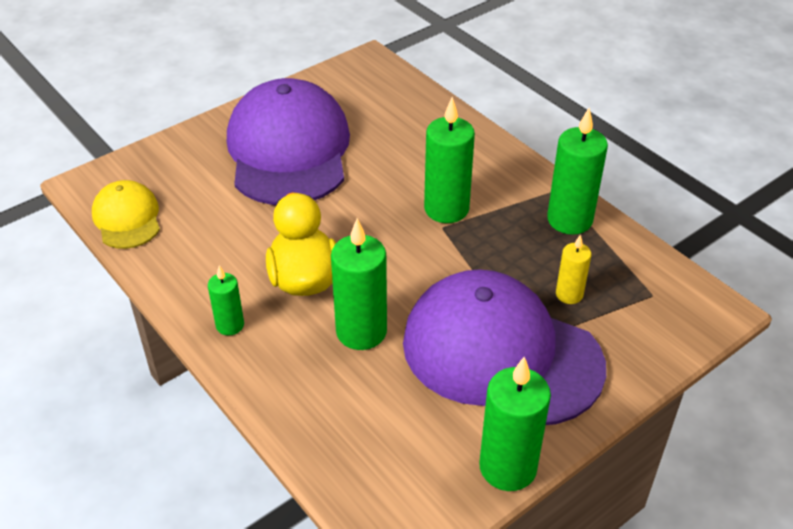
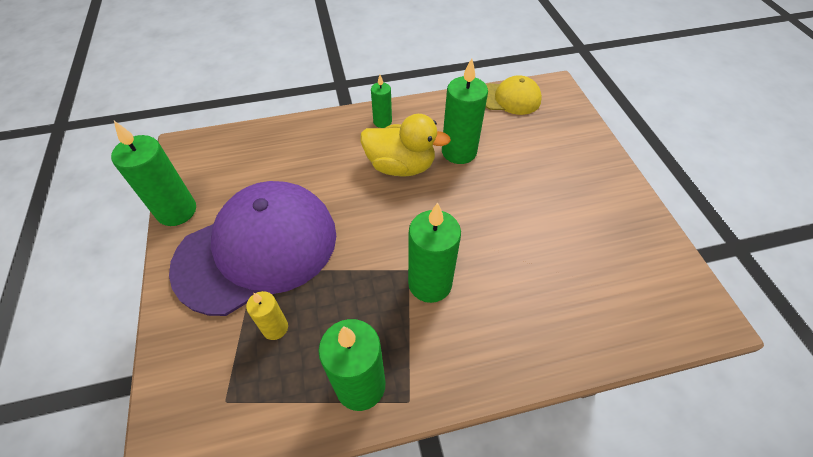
camera: 115 degrees right, 10 degrees up
(288, 150) = (559, 200): purple cap -> none
(361, 331) = (333, 179): green candle -> green candle (459, 152)

